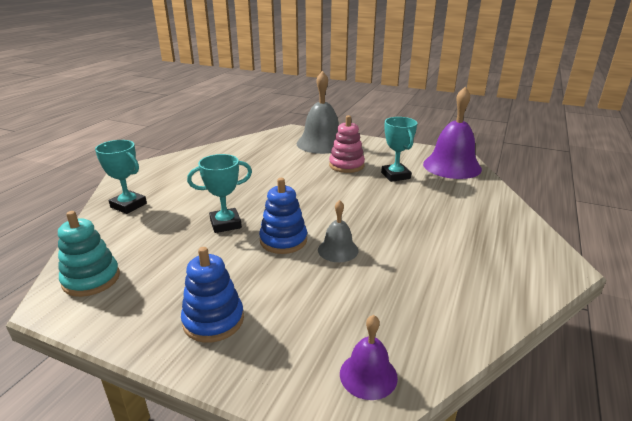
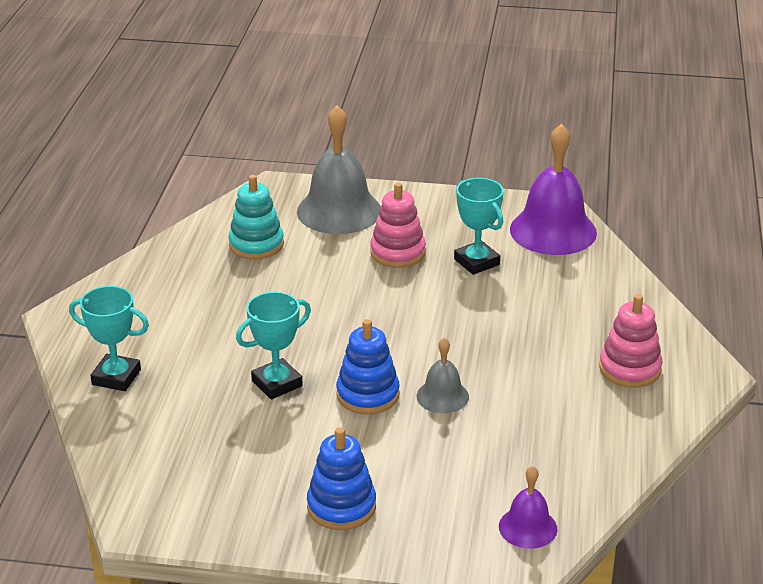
camera: 15 degrees left, 5 degrees up
(91, 279) = (159, 488): turquoise stacking toy -> turquoise stacking toy (256, 244)
(493, 253) = (630, 369): none -> pink stacking toy

